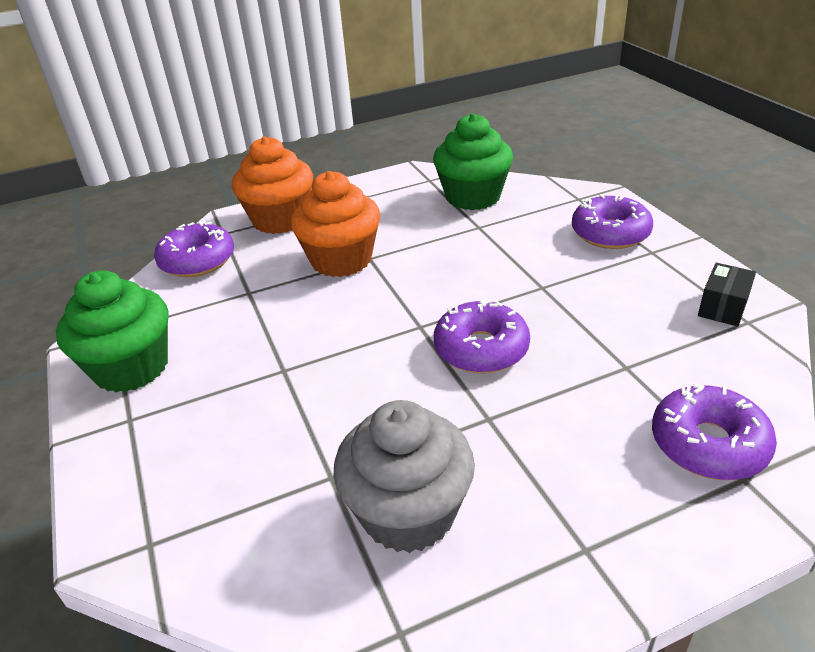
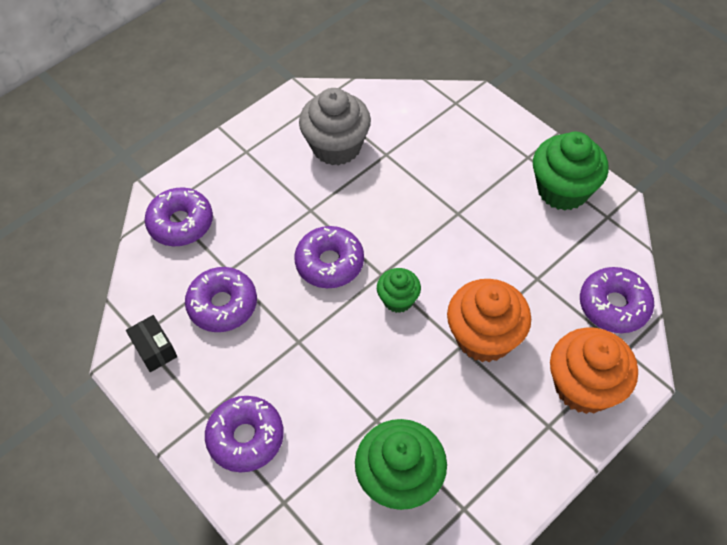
camera: 160 degrees right, 20 degrees up
(412, 301) = (398, 299): none -> green cupcake
(634, 332) = (223, 305): none -> purple donut
(722, 307) = (154, 349): black box -> black box turned 45 degrees counterclockwise

